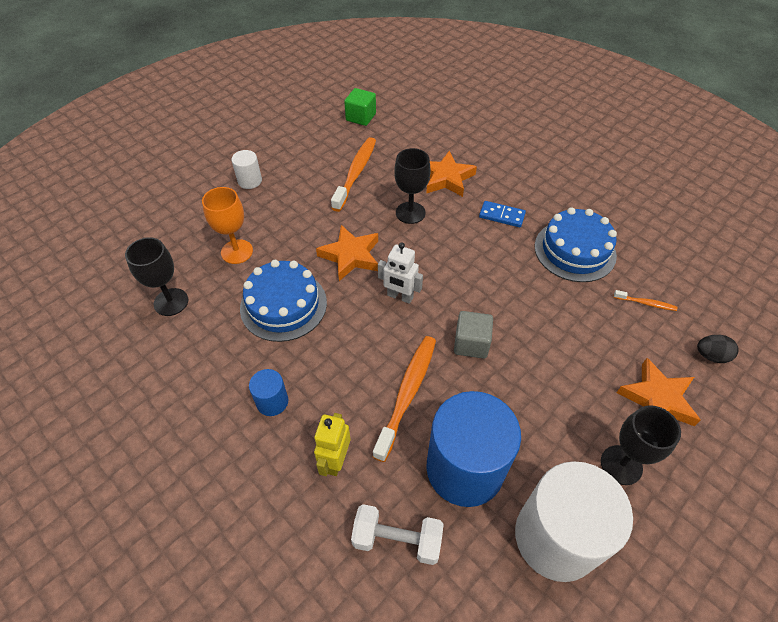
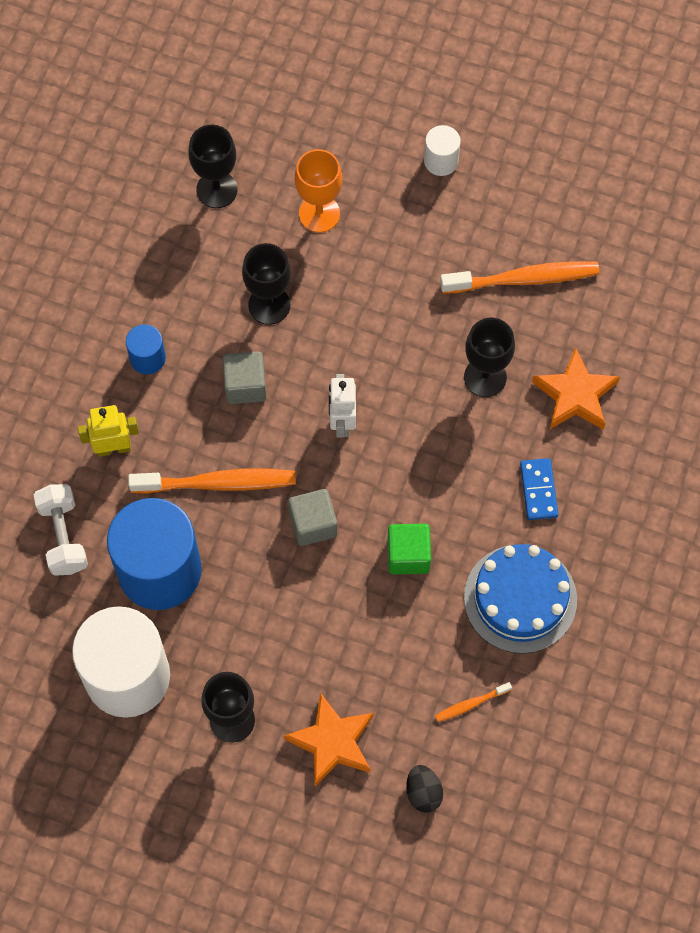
camera: 65 degrees right, 15 degrees up
(283, 305) = (269, 305): blue cake -> black goblet
(337, 344) = (245, 385): none -> grey cube
(350, 256) = (376, 341): orange star -> none
(361, 117) = (645, 231): green cube -> green cube (408, 555)
(646, 303) = (471, 704): orange toothbrush -> orange toothbrush turned 75 degrees clockwise

